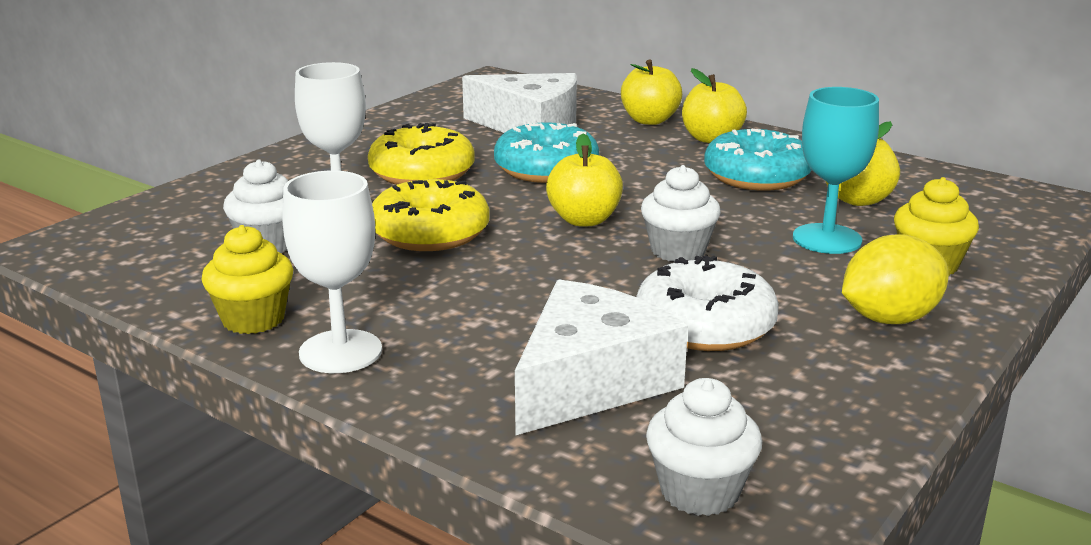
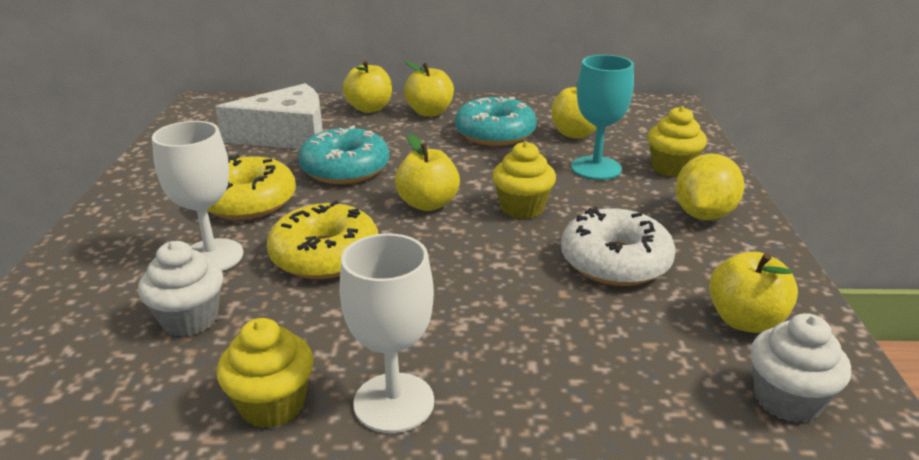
camera: 35 degrees left, 5 degrees up
(590, 381) = (608, 341): white cheese -> none
(678, 251) = (522, 208): white cupcake -> yellow cupcake
(768, 419) = (745, 320): none -> yellow apple

